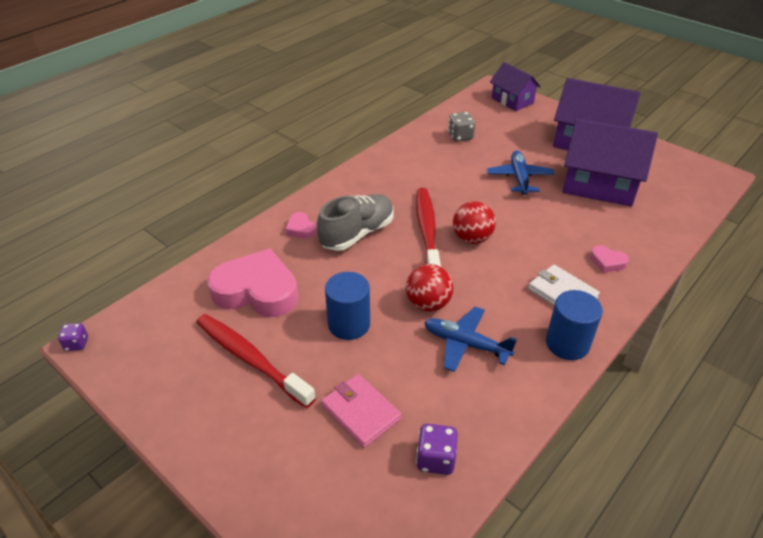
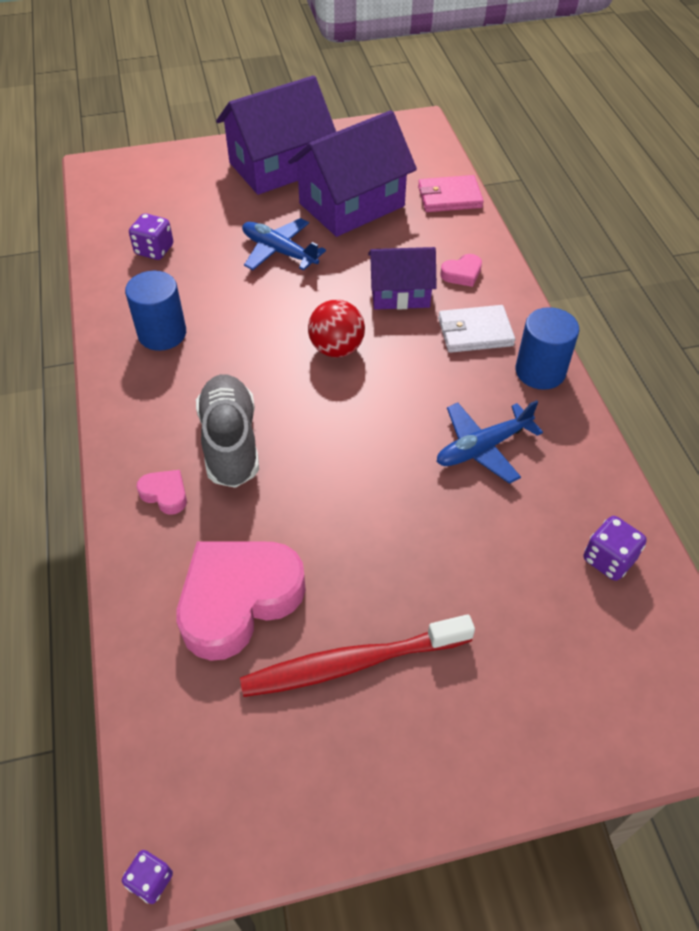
camera: 55 degrees left, 10 degrees up
(301, 229) = (165, 494): pink heart -> pink heart turned 150 degrees counterclockwise
(349, 324) = (374, 533): blue cylinder -> blue cylinder (162, 334)
(360, 412) = (509, 591): pink wallet -> pink wallet (449, 197)
(427, 231) = (288, 378): red toothbrush -> none
(428, 304) = (402, 444): red ball -> none
(460, 136) = (154, 250): grey dice -> purple dice
(512, 100) = (140, 169): purple house -> purple house (400, 294)

